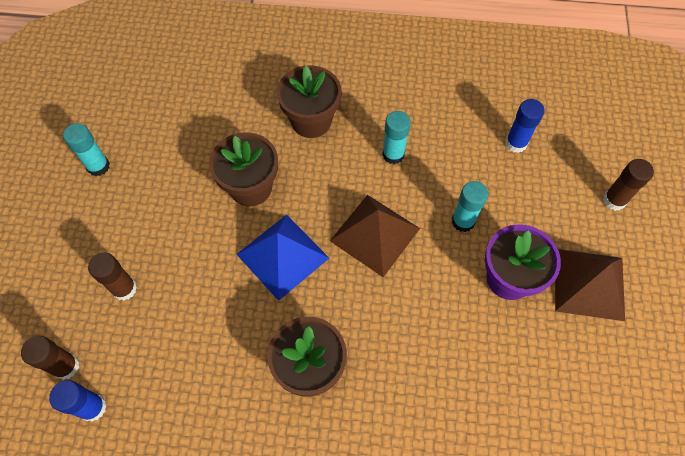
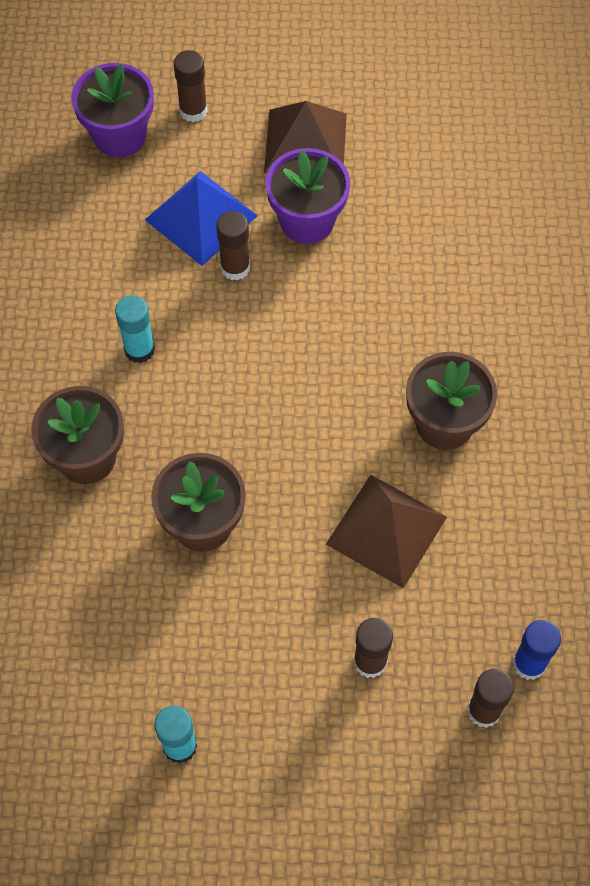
camera: 95 degrees left, 0 degrees up
(282, 256) = (302, 470): blue pyramid -> blue pyramid (201, 217)
(375, 234) = (261, 365): brown pyramid -> brown pyramid (386, 530)
(463, 221) = (235, 267): turquoise glue stick -> brown glue stick
(516, 143) = (115, 208): blue glue stick -> none
(584, 148) = (119, 136): none -> purple flower pot

